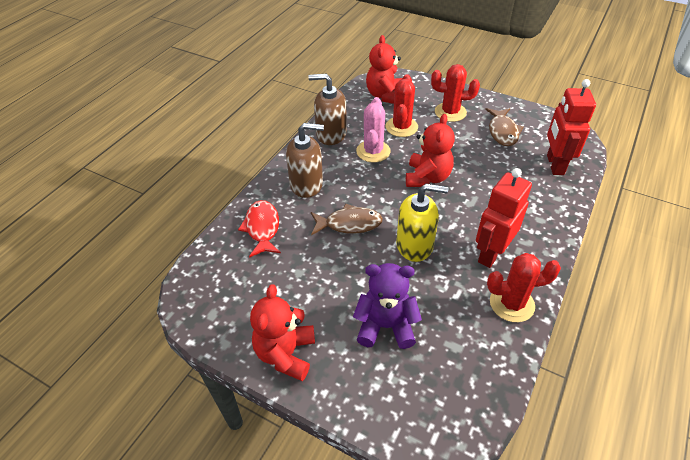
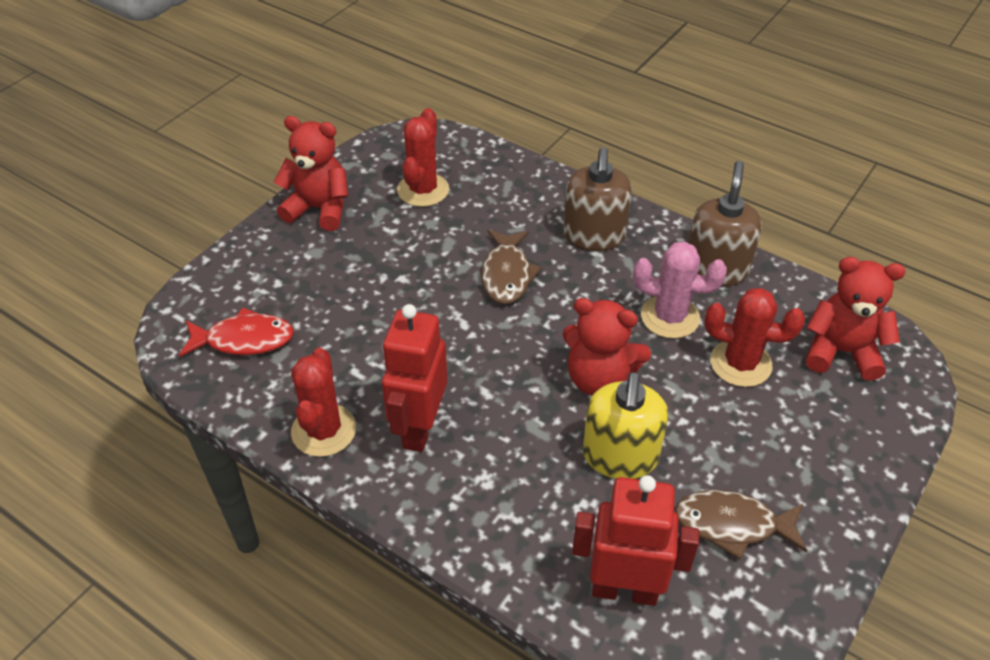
camera: 95 degrees right, 0 degrees up
(262, 228) = (512, 192): red fish -> red fish (244, 340)
(385, 326) = (328, 293): purple teddy bear -> none
(415, 245) = (454, 340): yellow soap dispenser -> yellow soap dispenser (620, 456)
(450, 112) = (794, 447): red cactus -> red cactus (423, 190)
(491, 253) = (419, 428): red robot -> red robot turned 120 degrees counterclockwise

